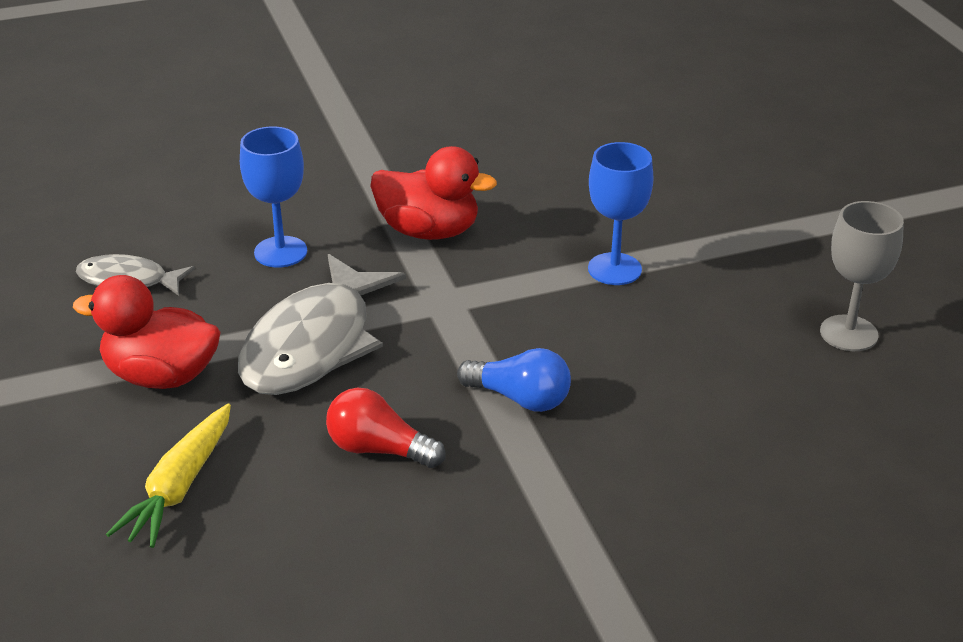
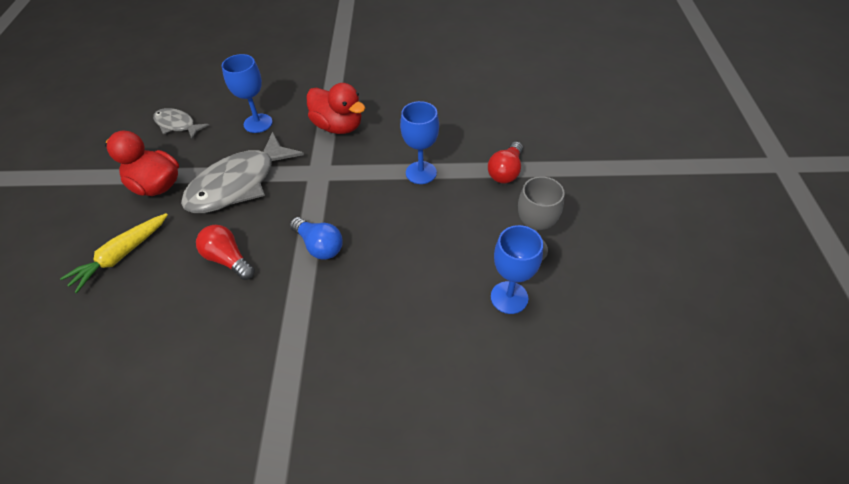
camera: 20 degrees right, 15 degrees up
(746, 242) = (506, 171): none -> red light bulb
(859, 399) = (509, 297): none -> blue goblet

